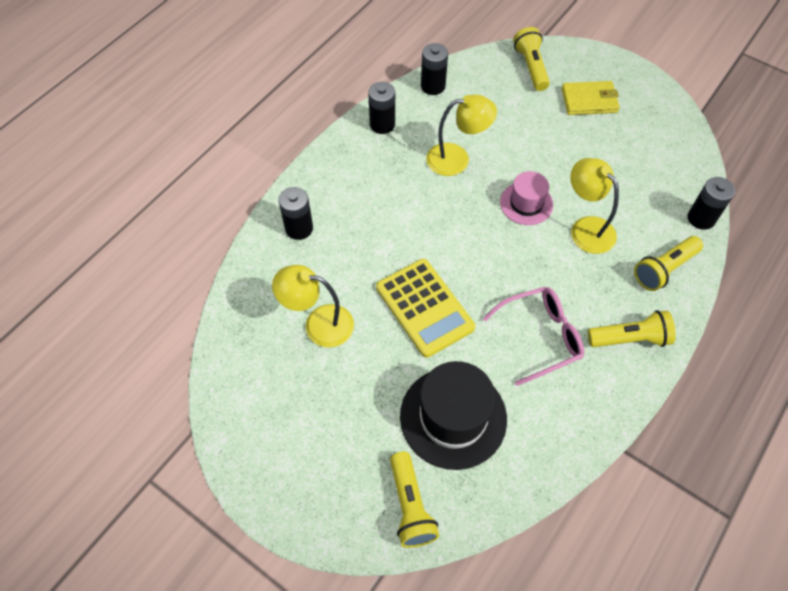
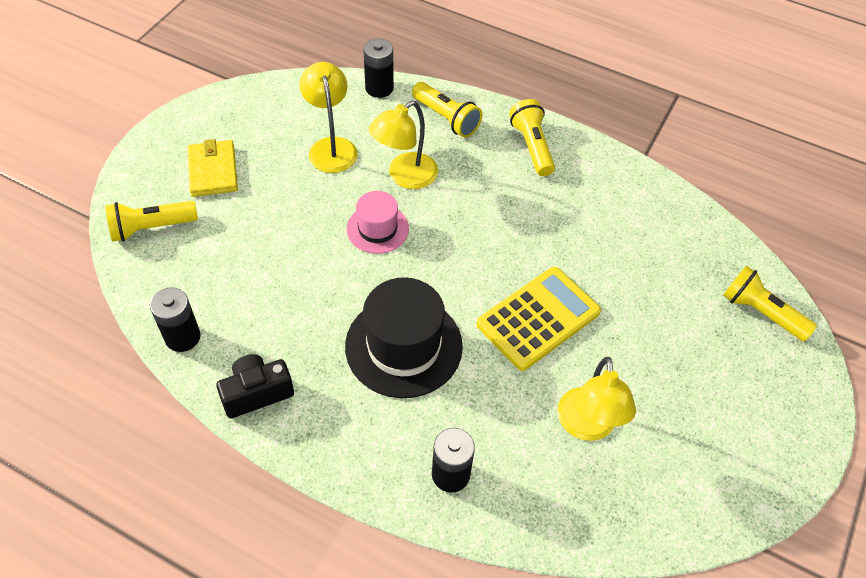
camera: 100 degrees left, 5 degrees down
(382, 124) = (257, 393): black battery -> black camera
(410, 506) = (761, 312): yellow flashlight -> yellow flashlight turned 120 degrees counterclockwise
(453, 417) = (659, 283): black hat -> black hat (403, 346)
(457, 159) = (314, 300): yellow lamp -> yellow lamp (331, 147)
(541, 337) = (548, 214): pink glasses -> none

